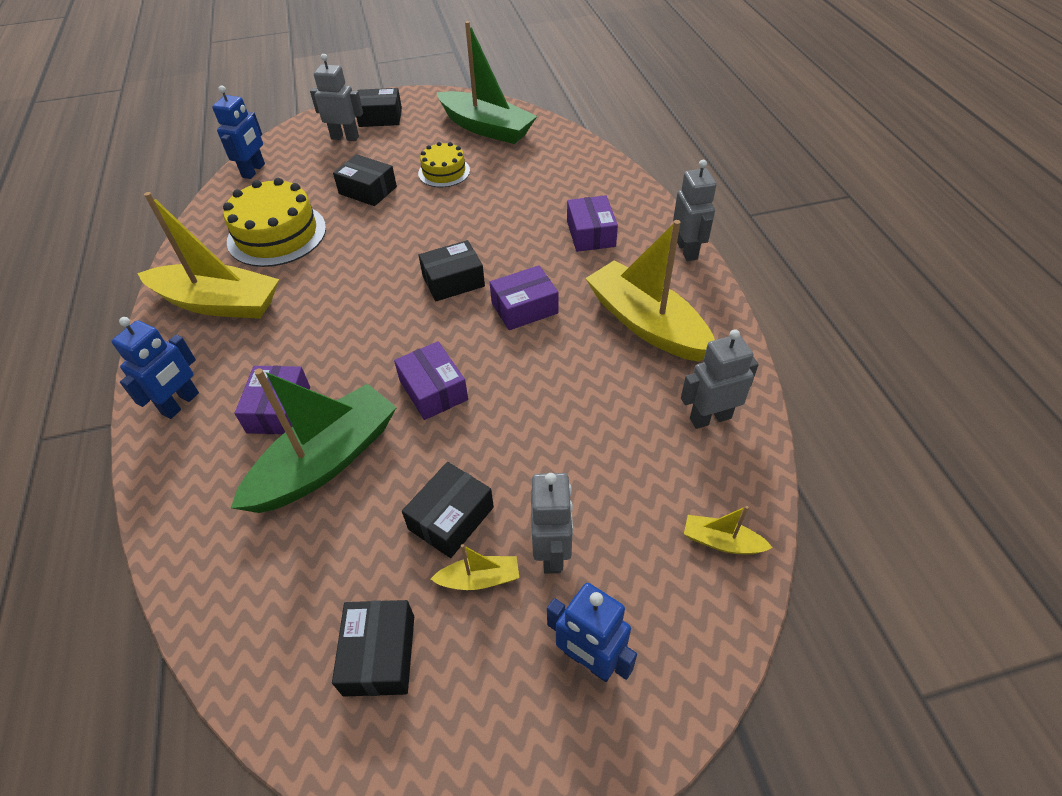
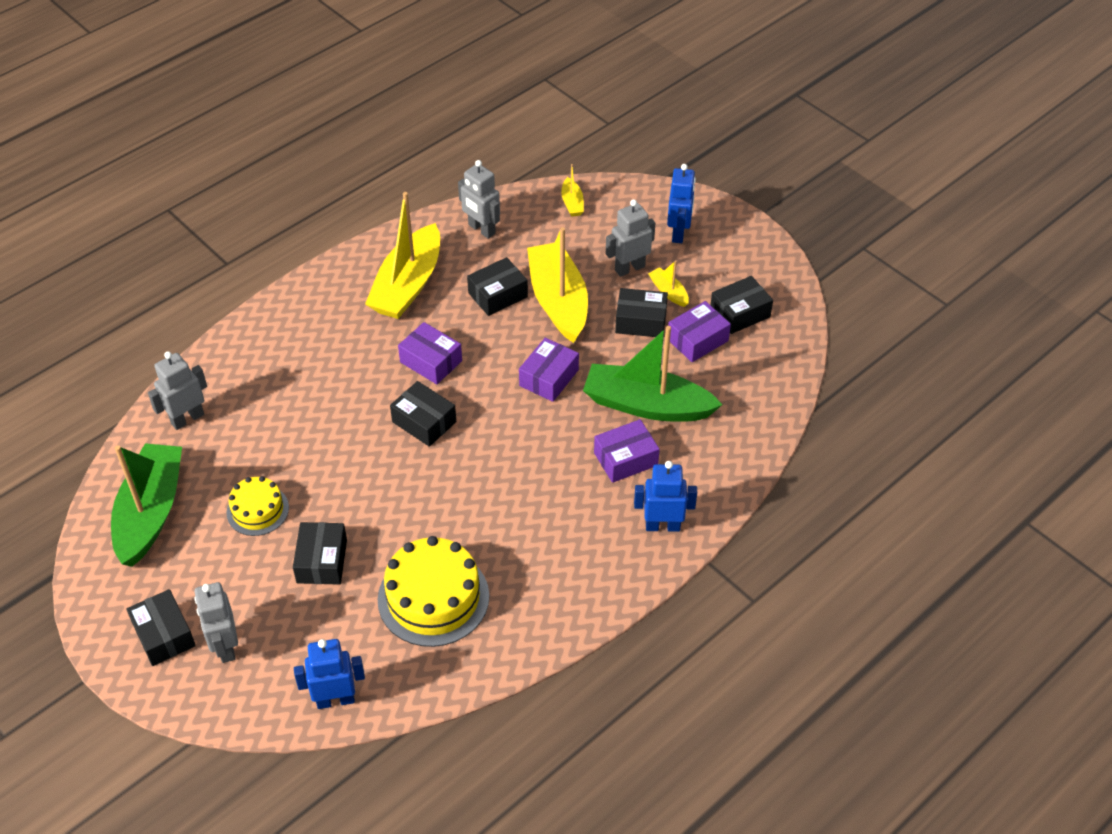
camera: 120 degrees left, 0 degrees up
(219, 303) = (549, 579): yellow boat -> yellow boat (558, 301)
(586, 392) = (498, 295): none -> black box
(591, 234) = (309, 354): purple box -> purple box (697, 340)
(687, 250) = (302, 286): grey robot -> grey robot (187, 418)

